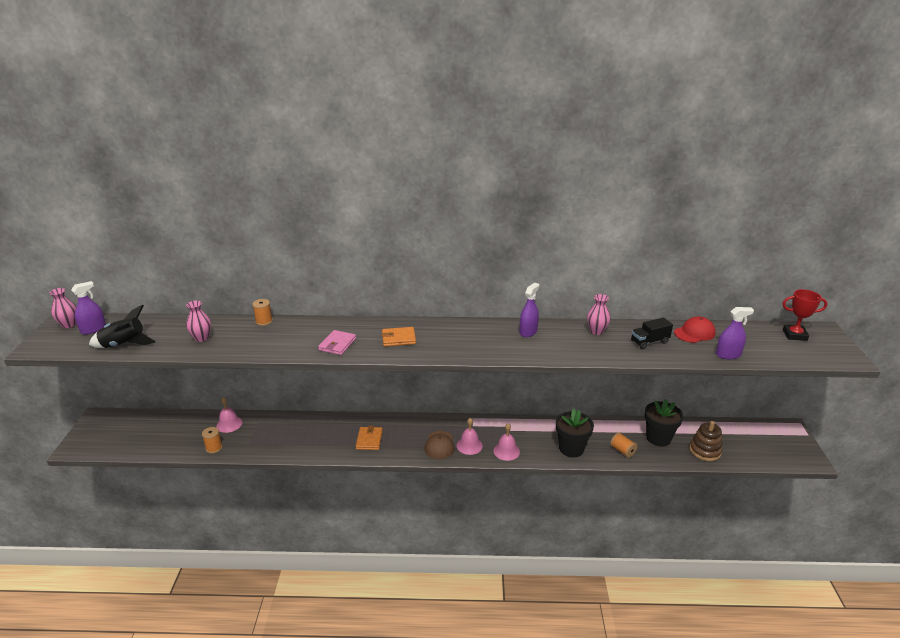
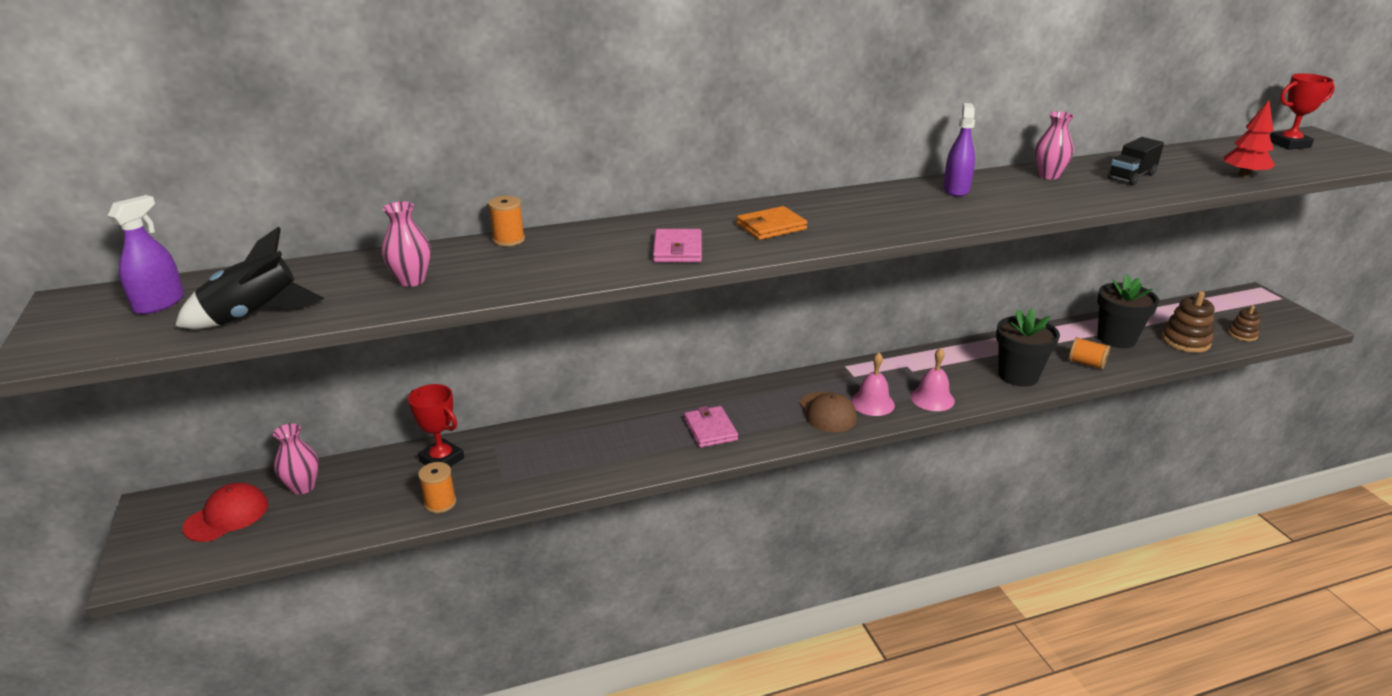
camera: 20 degrees left, 0 degrees up
(69, 325) = (93, 305): pink vase -> pink vase (303, 487)
(229, 424) = (442, 460): pink bell -> red trophy
(369, 440) = (710, 429): orange wallet -> pink wallet
(694, 333) = (1172, 159): red cap -> red cap (227, 516)
(728, 355) = (1244, 175): purple spray bottle -> red tree
(751, 455) = (1242, 334): none -> brown stacking toy

